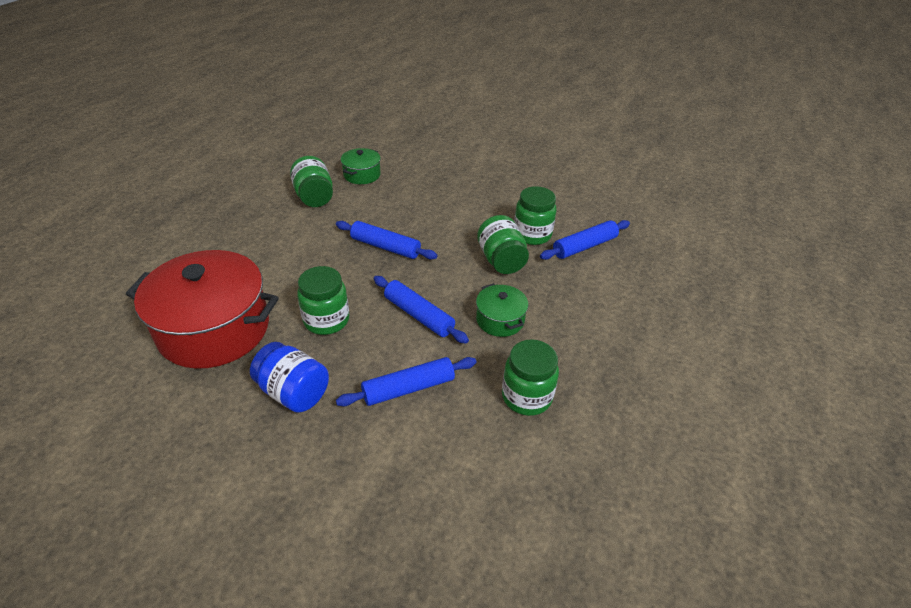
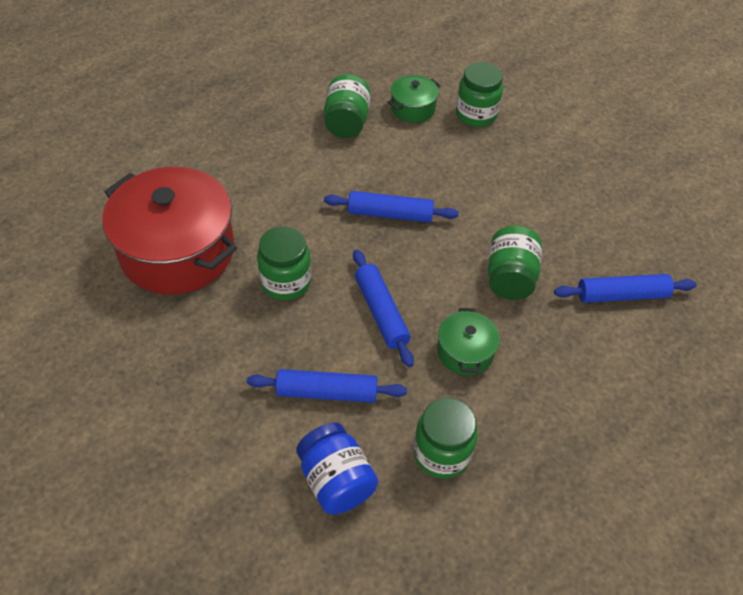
camera: 25 degrees right, 10 degrees up
(294, 392) = (217, 350): blue jar -> blue jar (336, 481)
(385, 247) = (390, 214): blue rolling pin -> blue rolling pin turned 45 degrees counterclockwise
(532, 235) = (566, 256): green jar -> green jar (476, 115)

